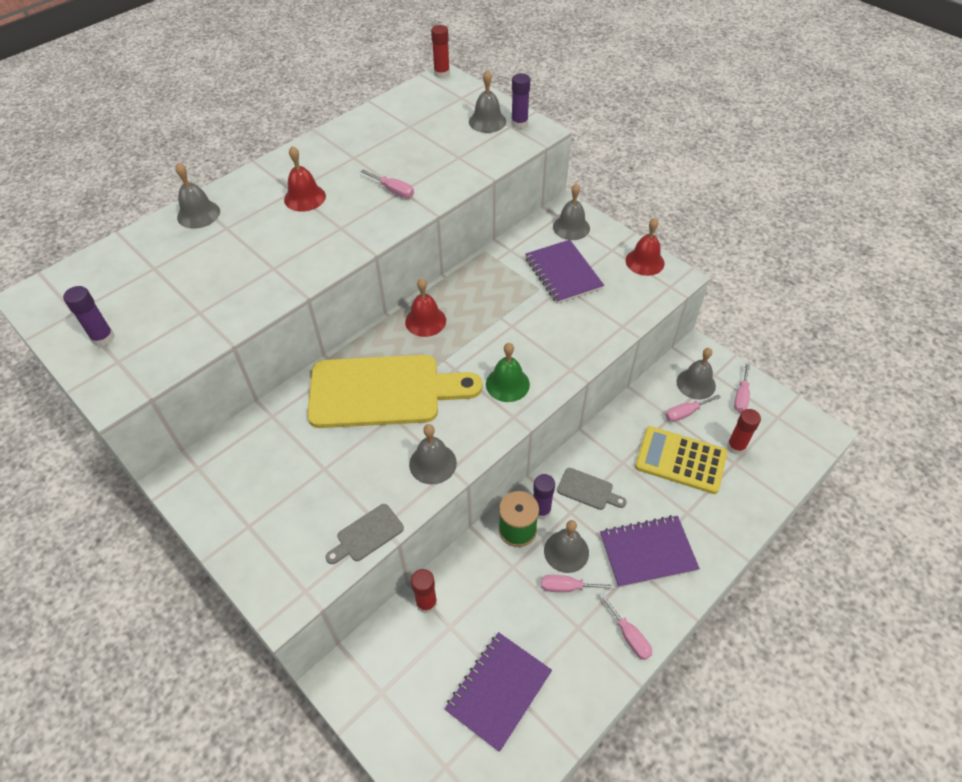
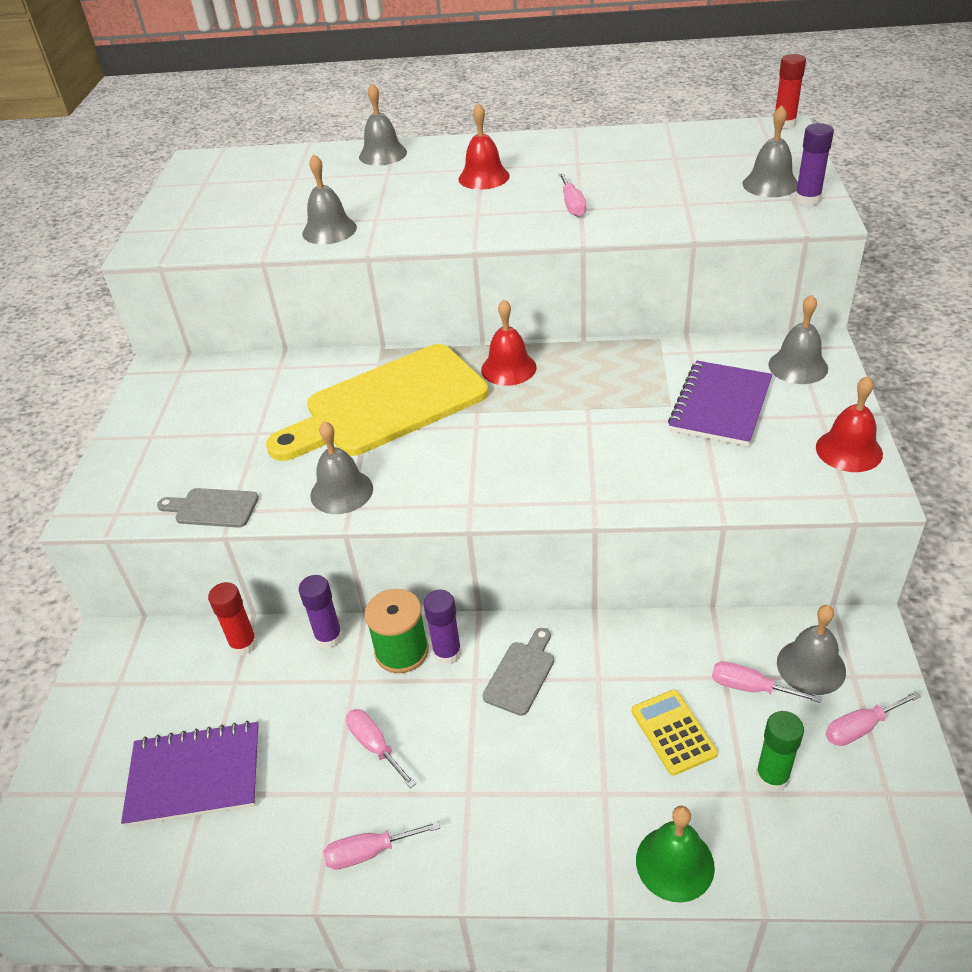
camera: 50 degrees right, 10 degrees down
(103, 338) = (193, 209): purple glue stick -> purple glue stick (329, 637)
(383, 391) = (387, 404): yellow cutting board -> yellow cutting board turned 105 degrees clockwise
(507, 384) = (507, 472): green bell -> green bell (675, 863)
(566, 551) = (419, 712): grey bell -> grey bell (329, 230)
(588, 490) = (521, 674): grey cutting board -> grey cutting board turned 135 degrees counterclockwise
(629, 636) = (369, 852): pink screwdriver -> pink screwdriver turned 60 degrees clockwise
(647, 552) = (501, 791): purple notebook -> none
(680, 460) = (673, 732): yellow calculator -> yellow calculator, size x0.60
(736, 446) = (772, 777): red glue stick -> green glue stick

